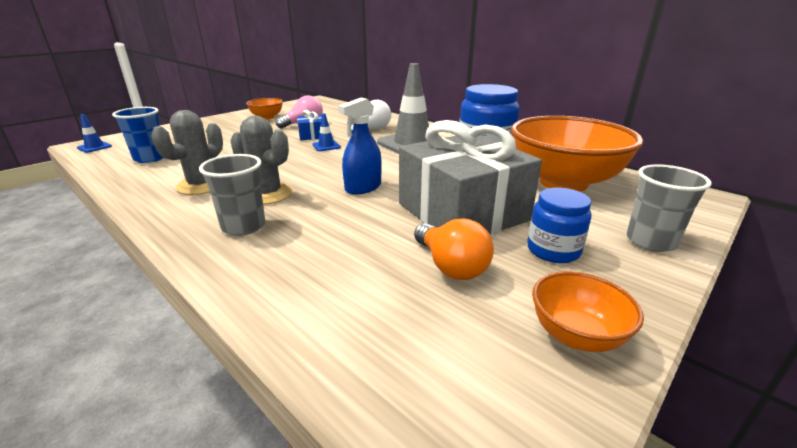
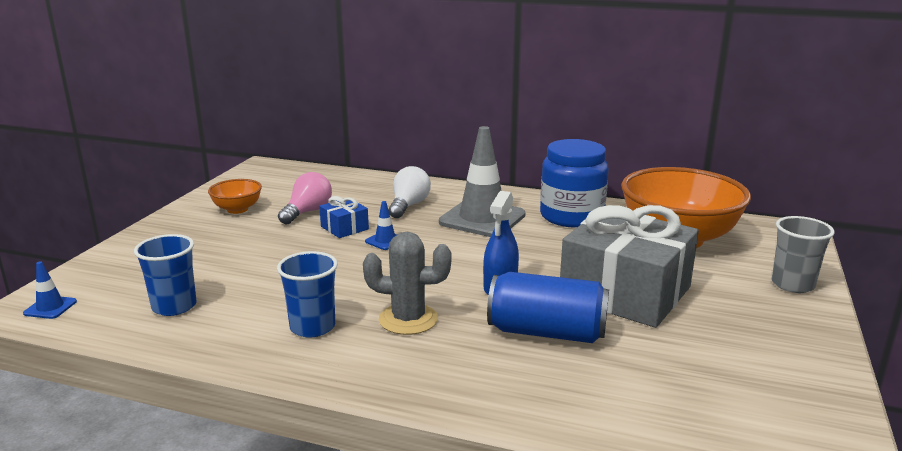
camera: 25 degrees left, 5 degrees down
(202, 185) = (312, 327): grey cactus -> blue cup
(243, 226) = (438, 361): grey cup -> none
(354, 226) = (546, 332): none -> blue can
(451, 266) = (672, 347): orange light bulb -> none
(553, 250) = (733, 311): blue jar -> none
(576, 335) = (806, 374): orange bowl -> none

